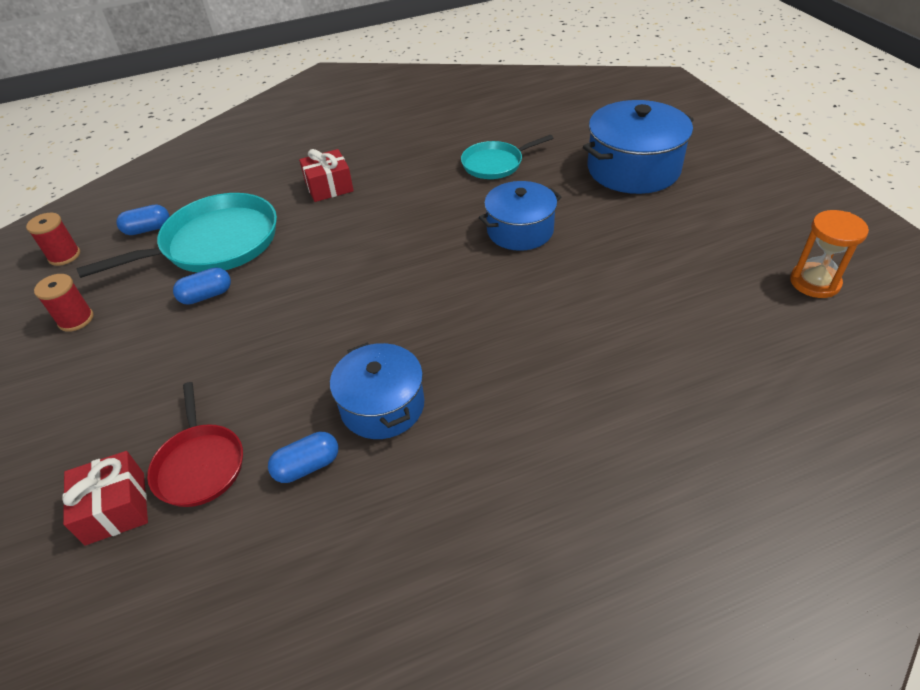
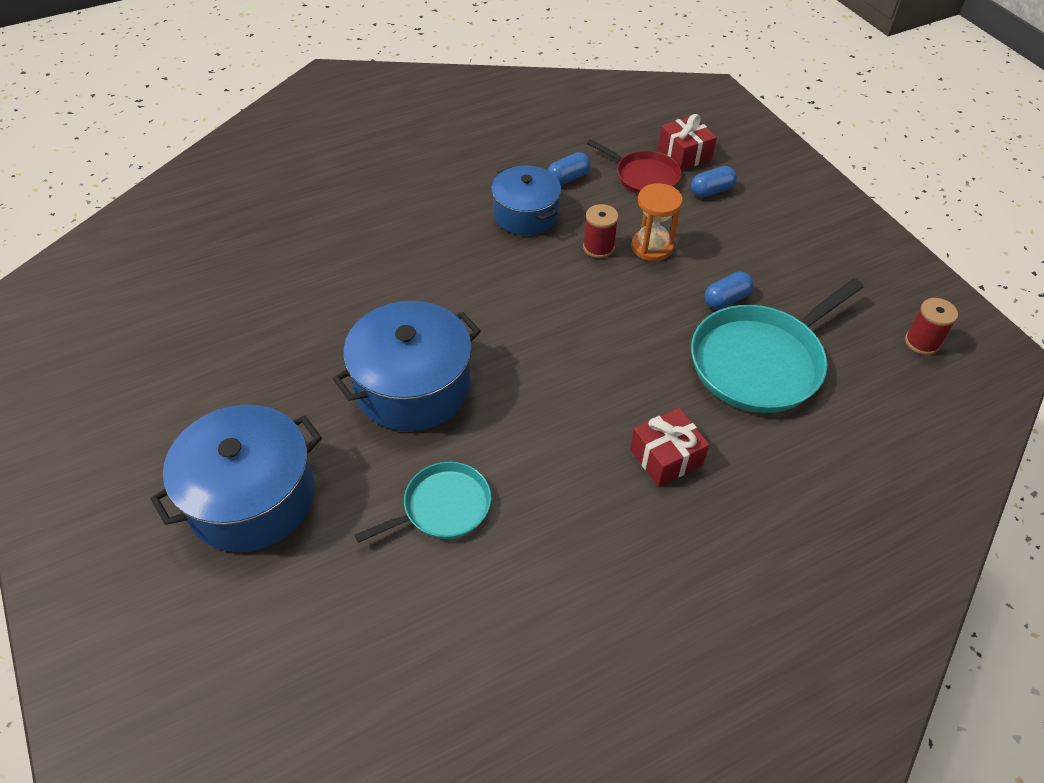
camera: 170 degrees right, 5 degrees up
(76, 319) = (835, 273): red spool -> red spool (598, 247)
(148, 229) = (857, 381): blue capsule -> blue capsule (711, 191)
(199, 465) = (644, 176): red pan -> red pan turned 150 degrees clockwise
(520, 230) = (413, 386): blue pot -> blue pot, size x1.51
(814, 282) = (130, 327): orange hourglass -> orange hourglass (652, 247)

